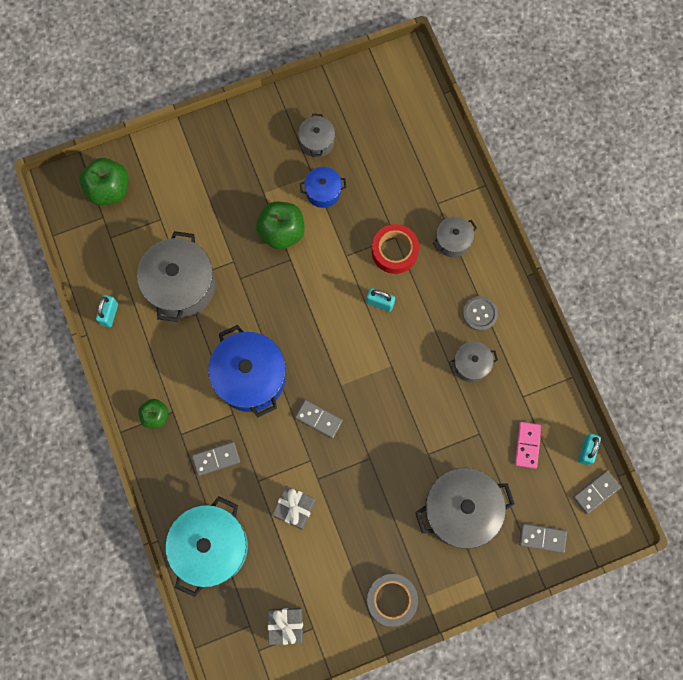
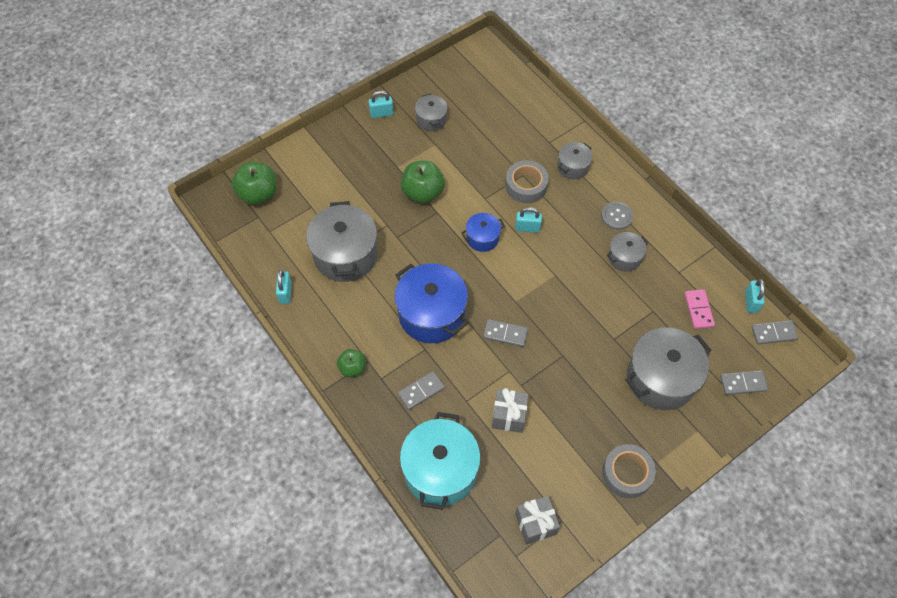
camera: 15 degrees left, 15 degrees down
(265, 120) = (381, 113): none -> turquoise padlock
(323, 192) = (449, 155): blue pot -> blue pot (482, 238)
(394, 251) = (526, 185): red tape -> grey tape
(596, 492) = (773, 333): grey domino -> grey domino turned 45 degrees clockwise

